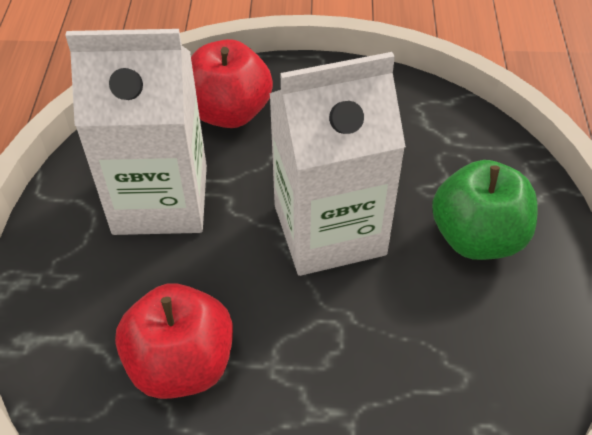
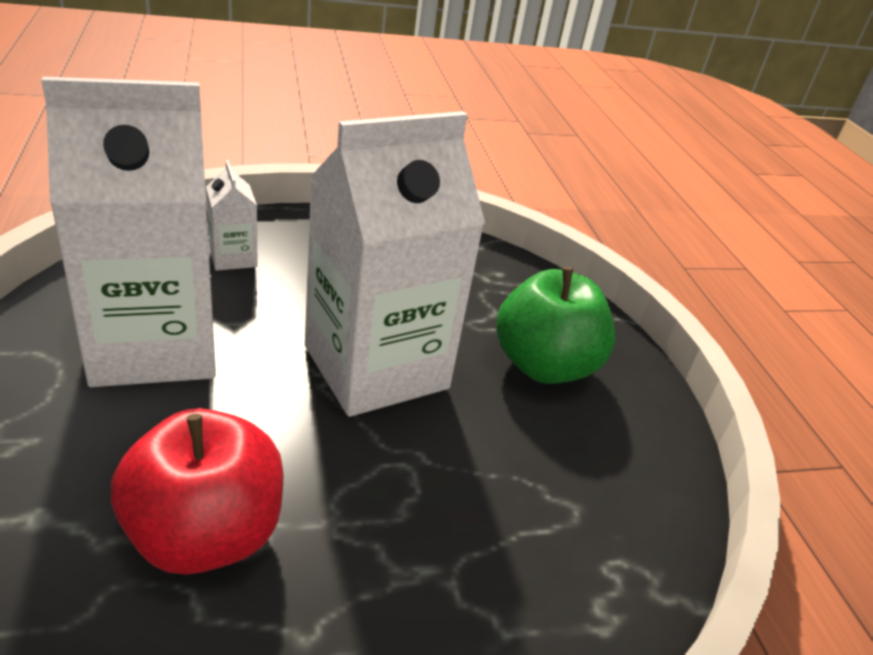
camera: 20 degrees left, 15 degrees down
(229, 112) = (233, 258): red apple -> white carton

